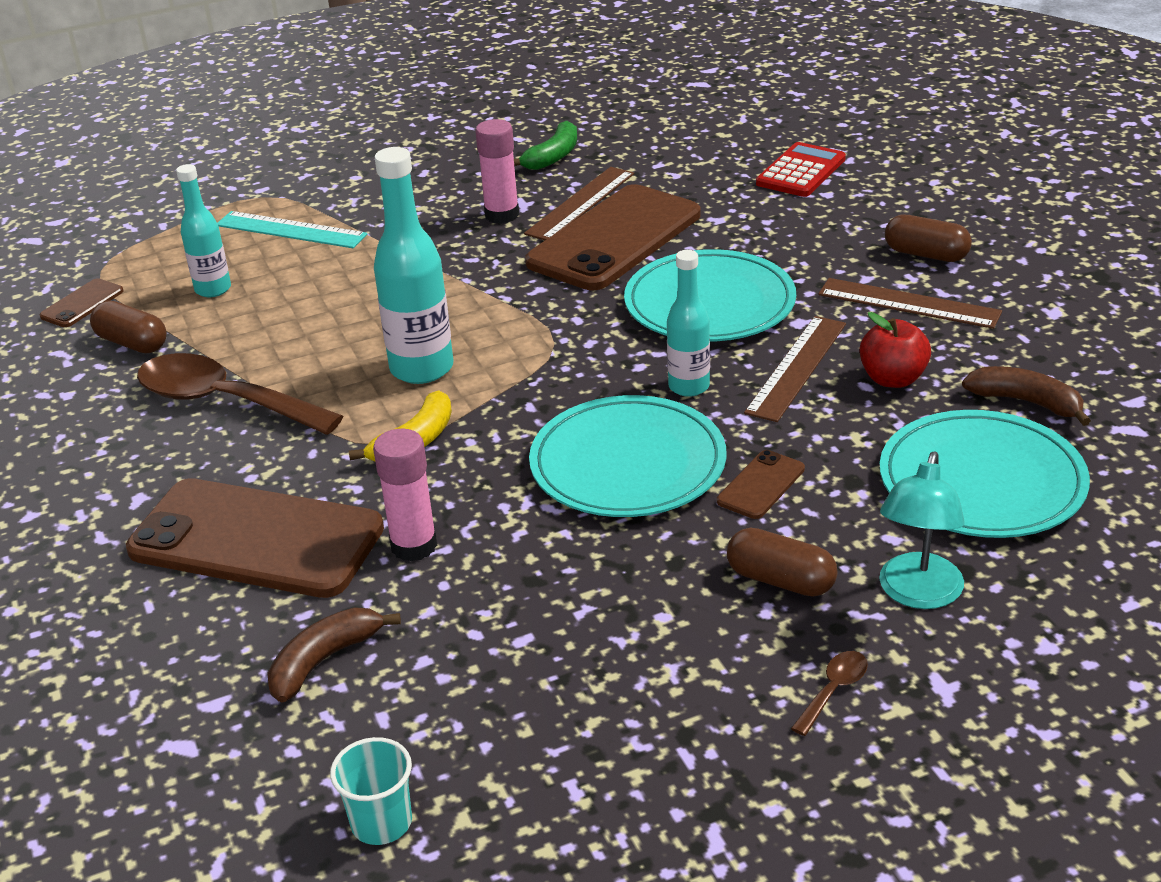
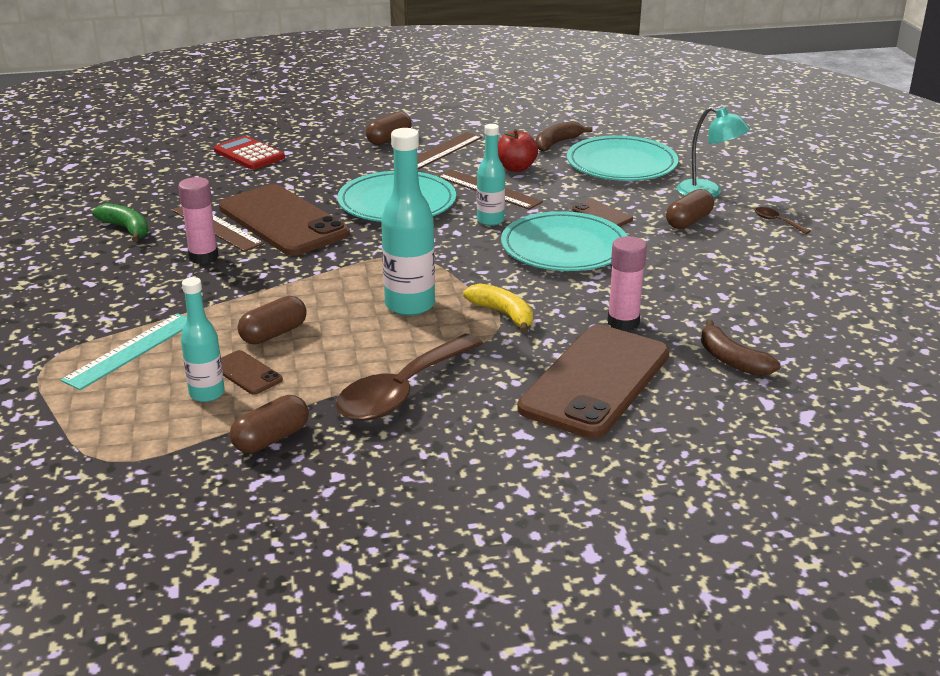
camera: 80 degrees left, 5 degrees down
(82, 304) = (169, 470): brown phone -> brown phone (246, 373)
(337, 297) = (273, 334): none -> brown capsule
(381, 822) = (871, 348): turquoise cup -> none

